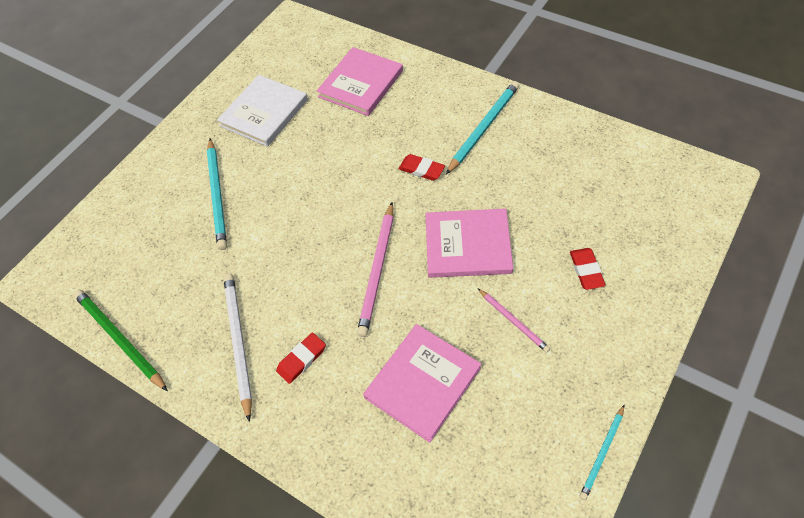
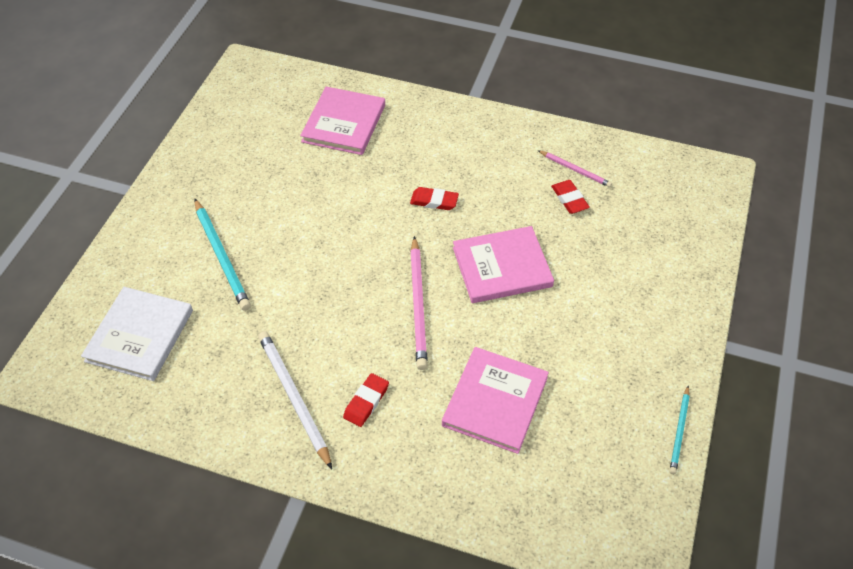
camera: 20 degrees left, 5 degrees down
(120, 339) = (160, 417): green pencil -> none
(264, 113) = (246, 165): white book -> white book (140, 335)
(483, 128) = (485, 152): turquoise pencil -> none
(513, 321) = (566, 330): pink pencil -> pink pencil (575, 170)
(586, 270) = (622, 273): red eraser -> red eraser (569, 199)

